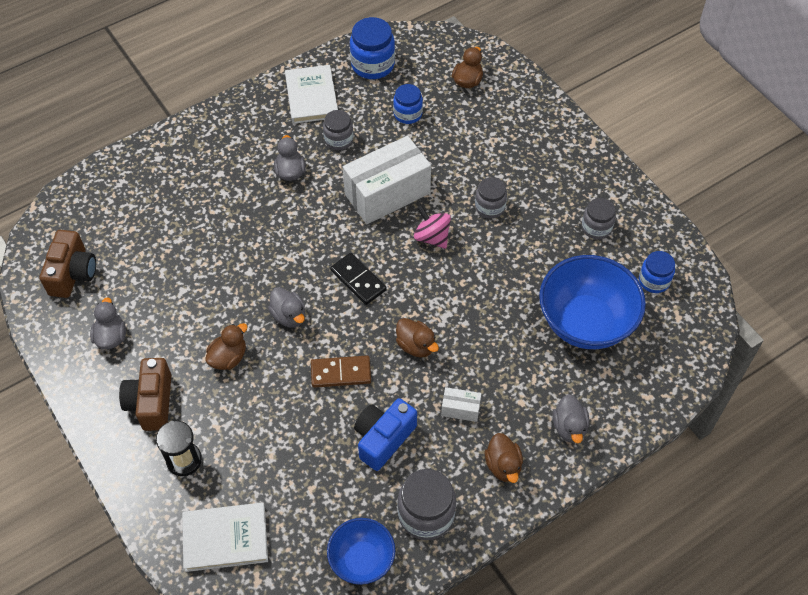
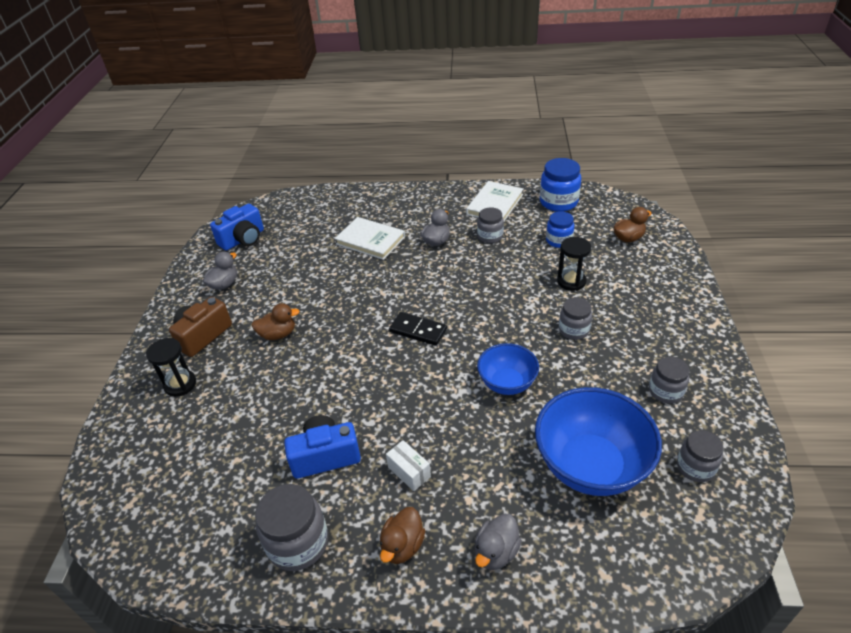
camera: 40 degrees right, 15 degrees down
(73, 273) = (243, 239): brown camera -> blue camera
(225, 538) = (145, 457): white book -> white book (370, 240)
(289, 316) = (345, 329): grey duck -> none
(341, 373) = (342, 388): brown domino -> none
(358, 280) = (418, 330): black domino -> black domino turned 60 degrees counterclockwise
(362, 560) = (213, 545): blue bowl -> blue bowl (507, 383)
(387, 194) = (495, 284): white box -> none
(416, 346) = (418, 400): brown duck -> none
(432, 237) = (504, 329): pink spinning top -> none
(452, 156) = (571, 281): none -> black hourglass
(654, 281) = (695, 467): blue jar -> grey jar

